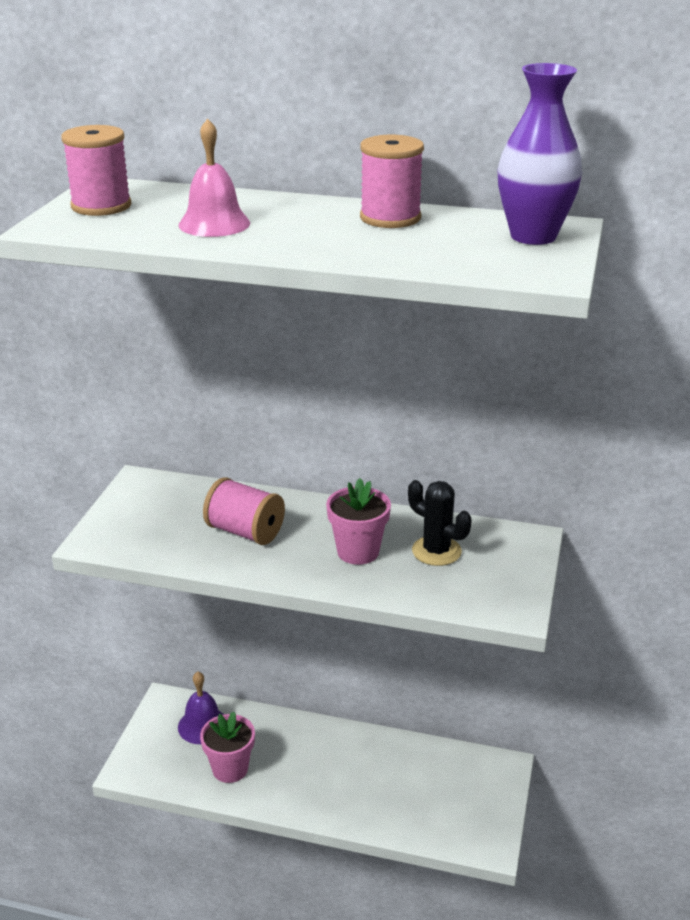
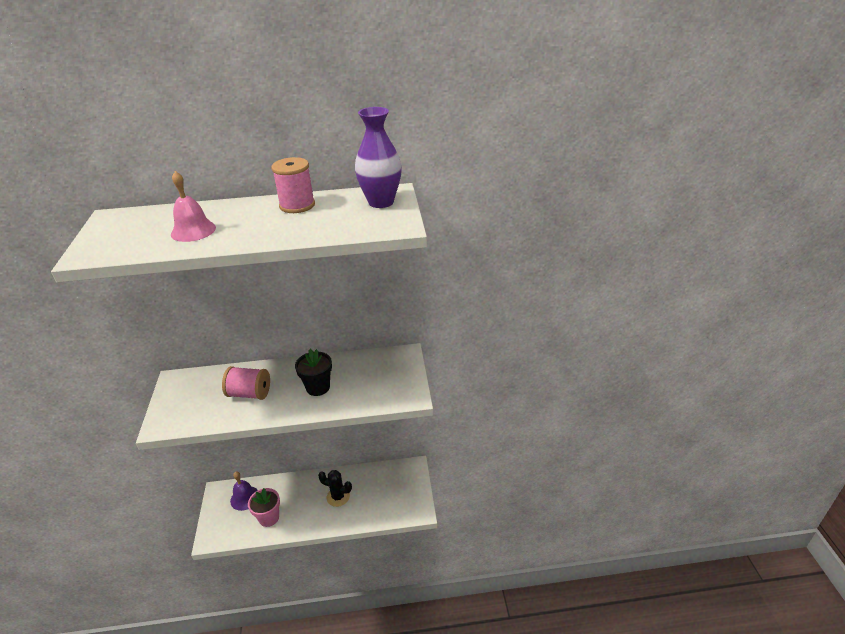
camera: 20 degrees left, 5 degrees up
(101, 206) = (114, 232): pink spool -> none
(358, 552) = (318, 387): pink flower pot -> black flower pot
(436, 551) = (360, 375): black cactus -> black cactus (338, 497)

